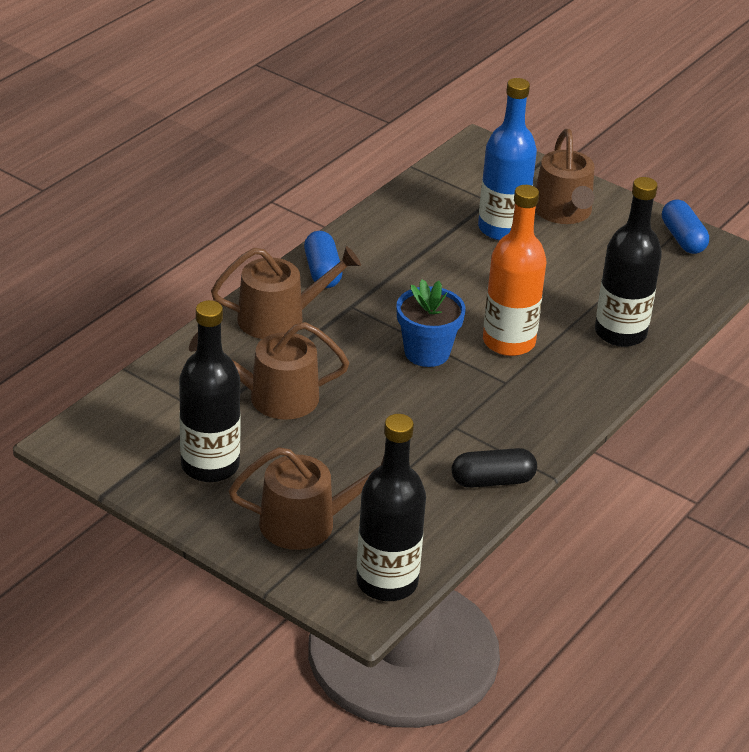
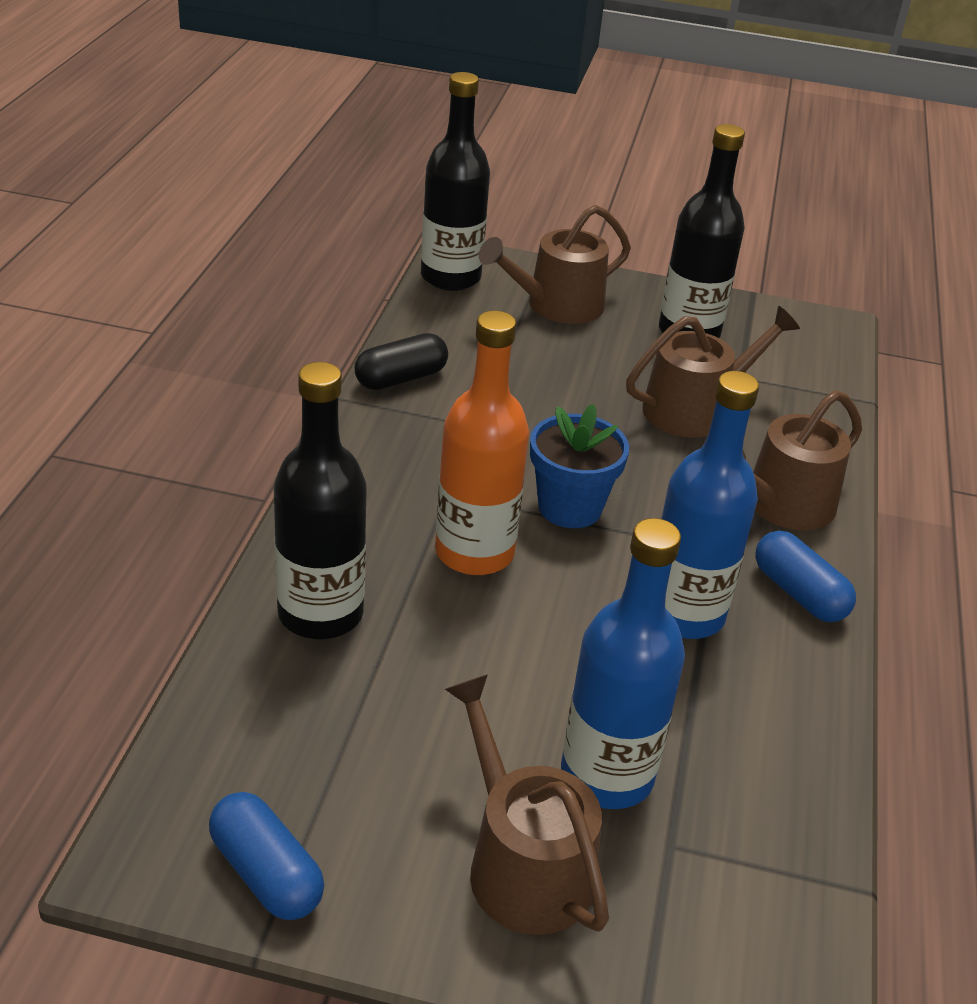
camera: 155 degrees right, 0 degrees up
(403, 279) = (684, 614): none -> blue bottle

